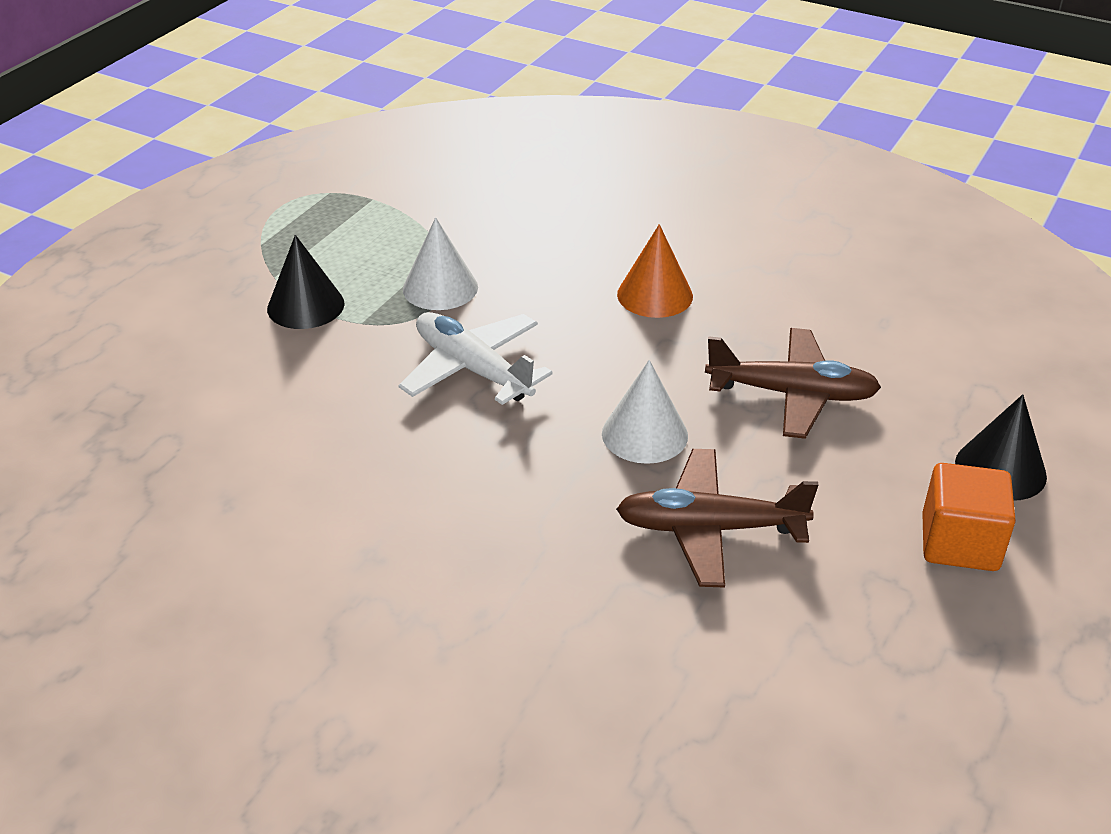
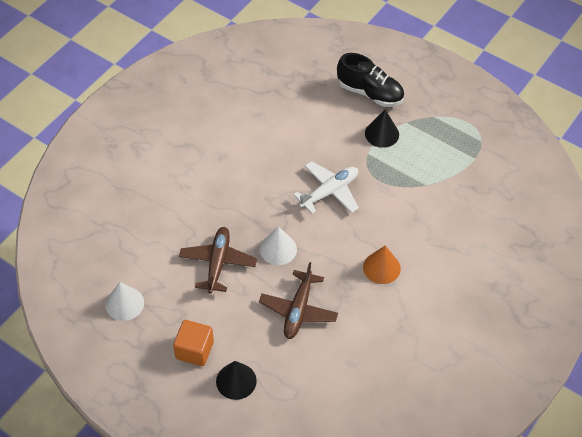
camera: 95 degrees right, 15 degrees up
(182, 325) = (370, 93): none -> black shoe
(440, 288) = (393, 182): white cone -> white cone (124, 303)

